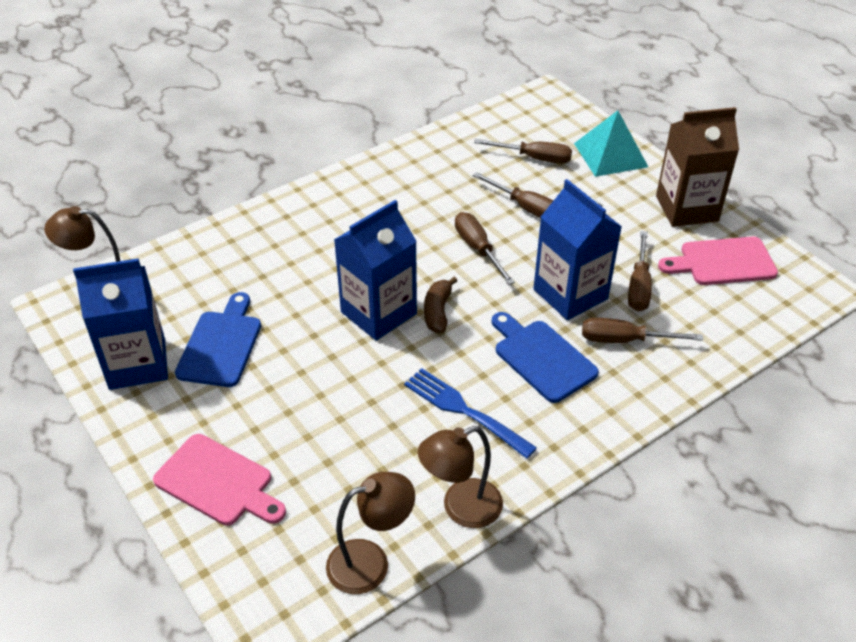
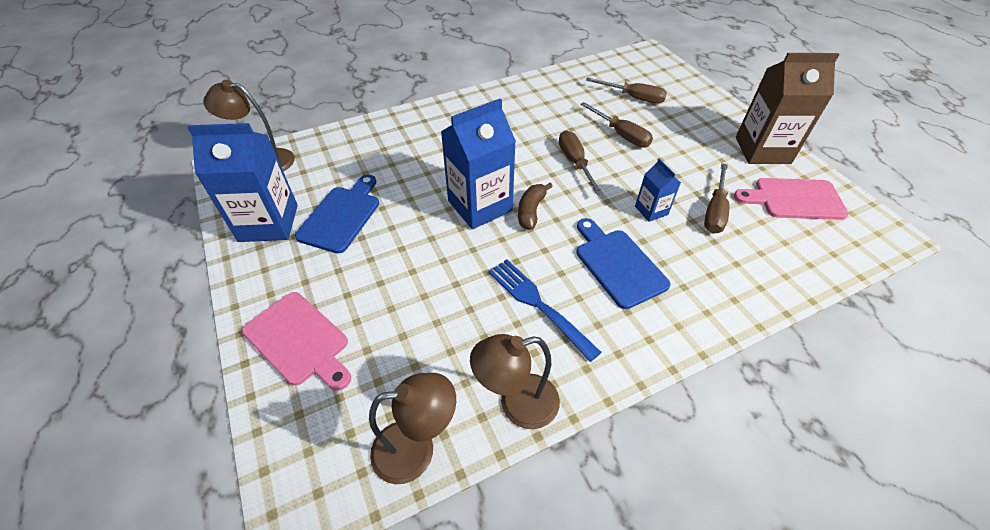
camera: 10 degrees right, 5 degrees up
(570, 294) = (651, 210): blue carton -> blue carton, size x0.50
(610, 155) = (698, 101): turquoise pyramid -> none
(625, 340) = (698, 258): brown screwdriver -> none

